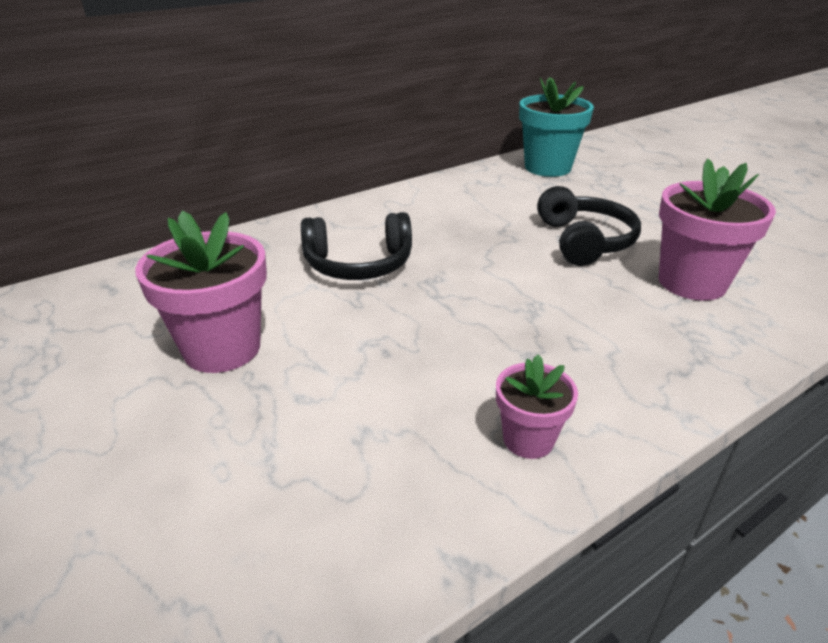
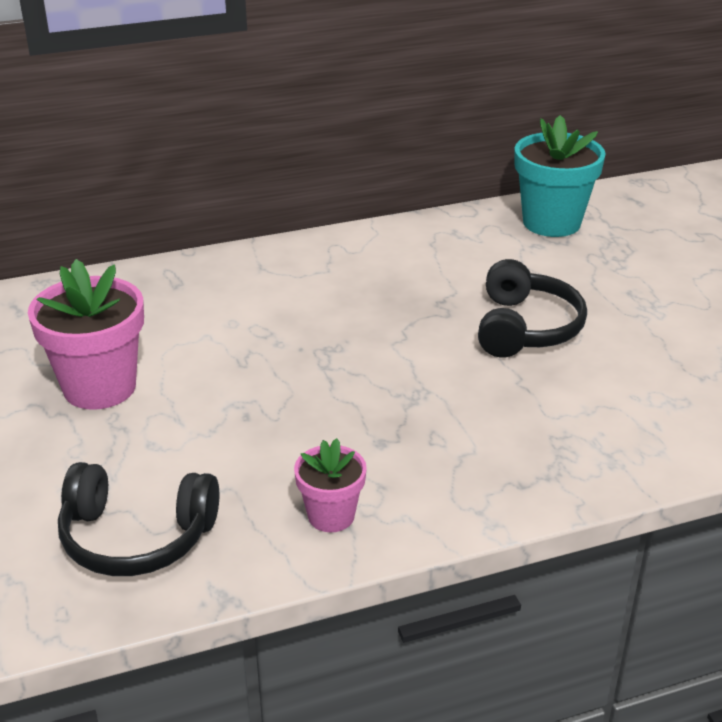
camera: 15 degrees right, 0 degrees up
(359, 264) = (264, 319): black headphones -> black headphones (136, 537)
(691, 282) = (610, 395): pink flower pot -> none

